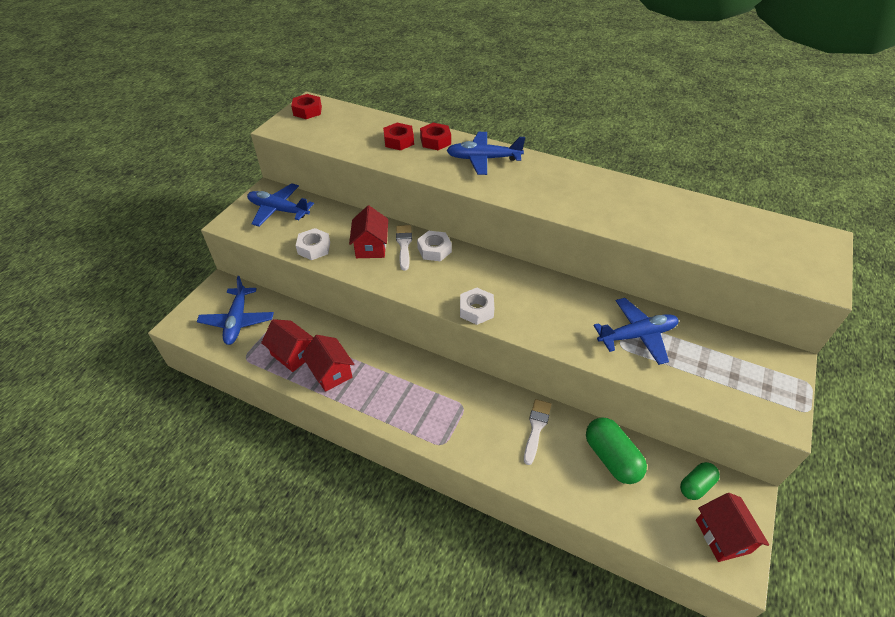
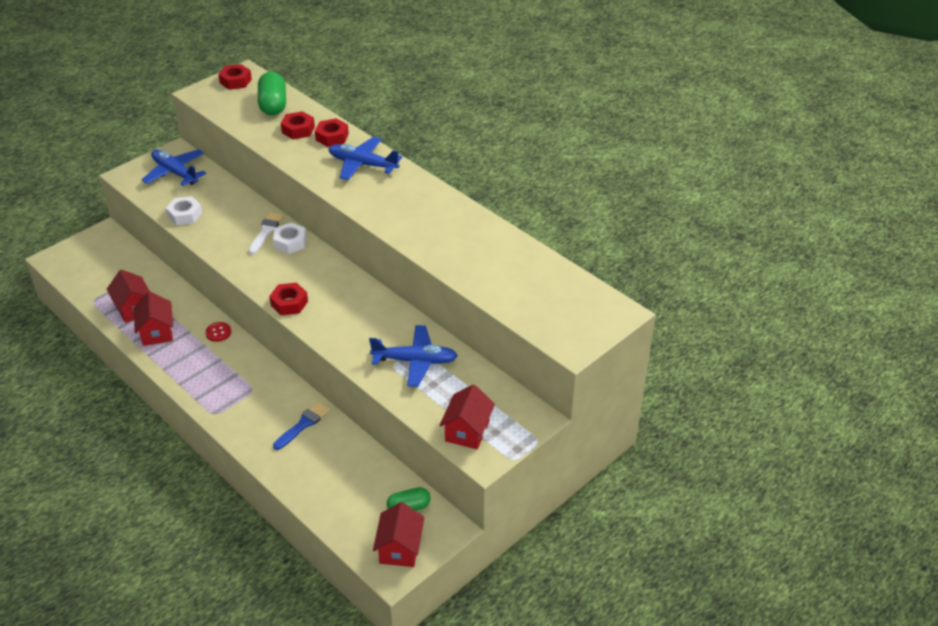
camera: 20 degrees right, 5 degrees down
(238, 321) = (103, 268): blue plane -> none
(371, 247) = (235, 226): red house -> red house (467, 431)
(392, 356) = (218, 332): none -> red button
(476, 310) = (289, 303): white nut -> red nut
(536, 428) = (303, 424): white brush -> blue brush
(611, 458) = (351, 466): green capsule -> green capsule (273, 105)

